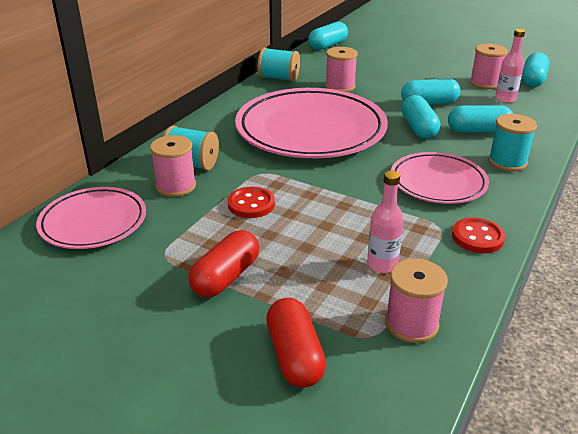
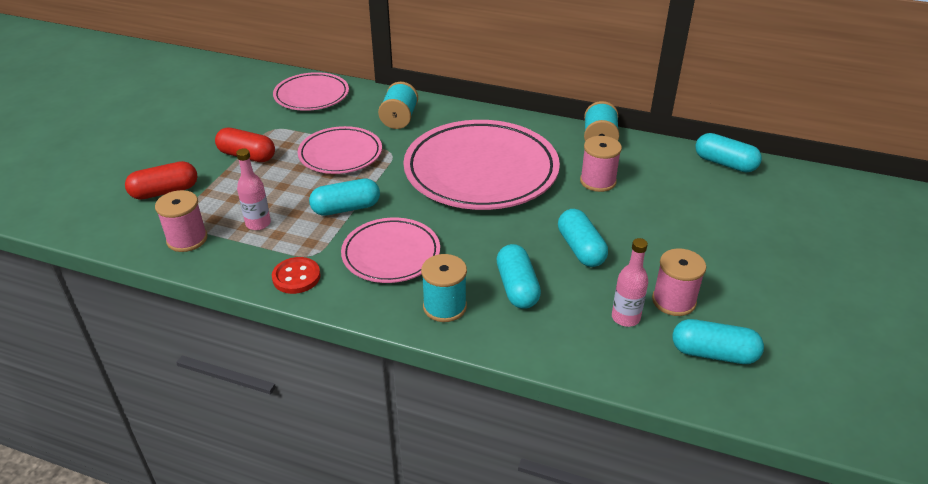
camera: 80 degrees right, 5 degrees up
(176, 186) = (363, 118): pink spool -> none
(251, 204) = (340, 154): red button -> pink plate
(418, 128) = (509, 241): turquoise capsule -> turquoise capsule (346, 208)

